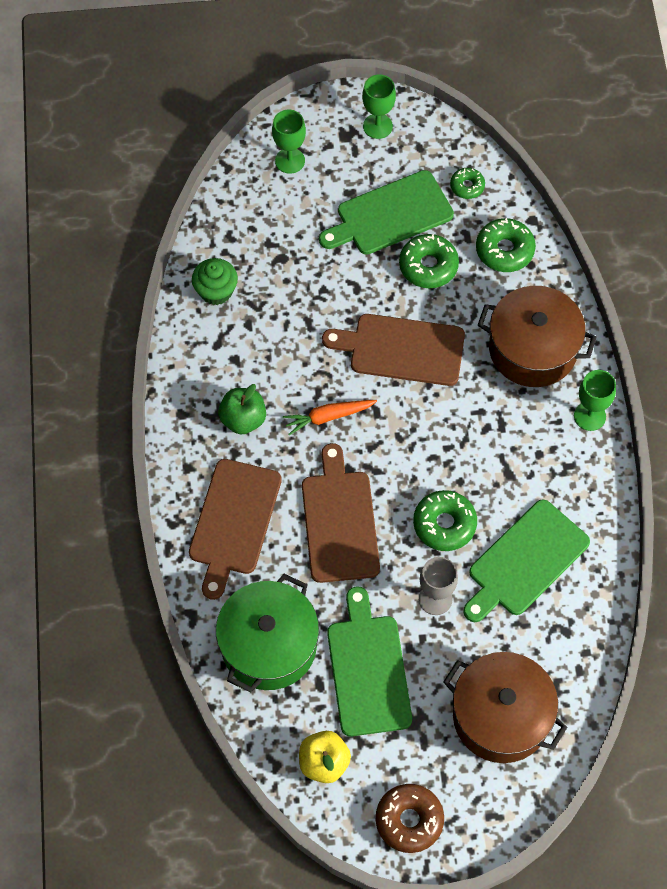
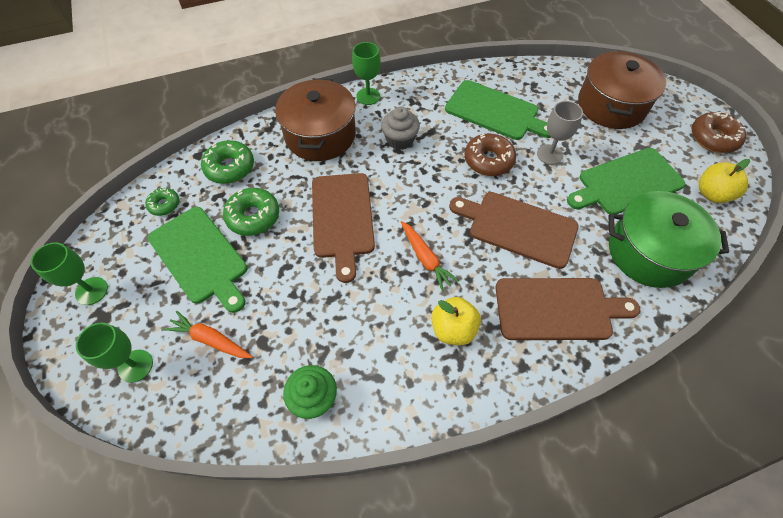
camera: 105 degrees left, 5 degrees down
(243, 419) = (453, 329): green apple -> yellow apple
(296, 218) = (211, 340): none -> orange carrot
(339, 521) = (518, 228): brown cutting board -> brown cutting board turned 45 degrees clockwise
(444, 524) = (488, 160): green donut -> brown donut
(503, 434) = (400, 140): none -> grey cupcake

